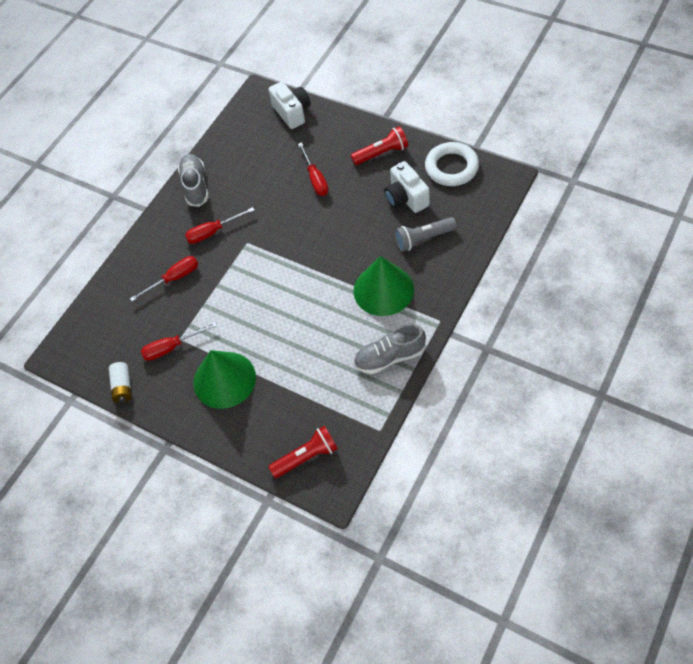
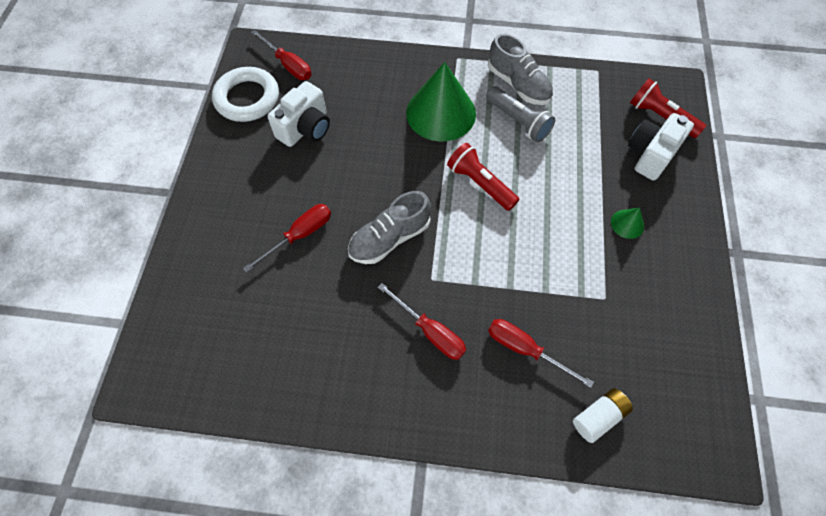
camera: 120 degrees left, 5 degrees up
(123, 386) = (704, 336): white battery -> white battery (598, 417)
(172, 347) = (621, 302): red screwdriver -> red screwdriver (288, 65)
(195, 185) = (355, 398): grey shoe -> grey shoe (389, 238)
(224, 379) = (627, 224): green cone -> green cone, size x0.43
(292, 112) = (177, 312): white camera -> white camera (650, 155)
(381, 153) = (239, 174): red flashlight -> red flashlight (480, 183)
(423, 239) = (359, 97): grey flashlight -> grey flashlight (518, 121)

